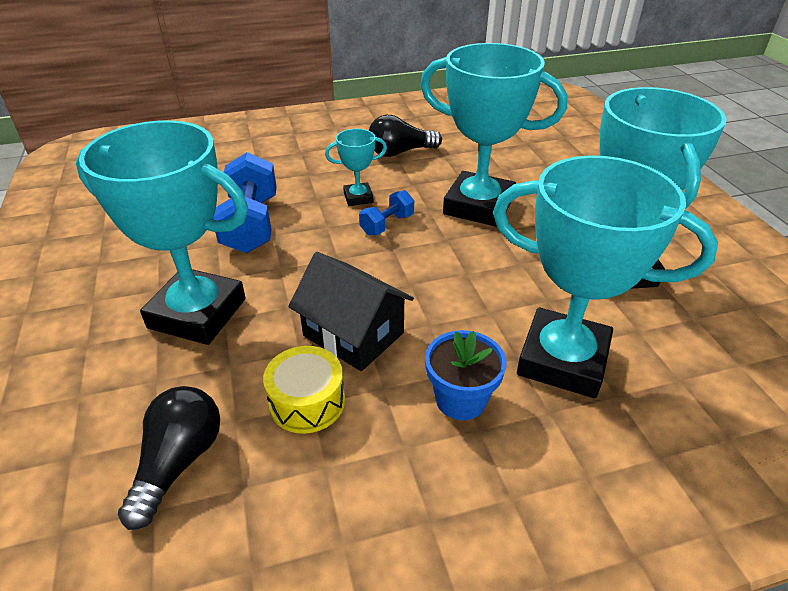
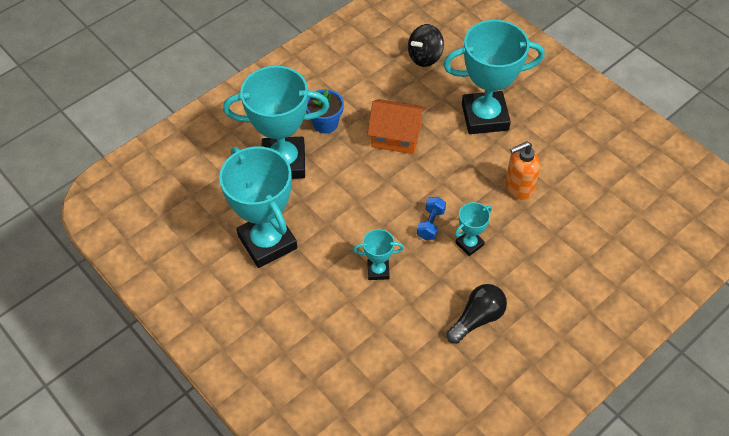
camera: 155 degrees right, 15 degrees up
(178, 462) = (425, 57): black light bulb -> black spinning top
(251, 224) = (518, 188): blue dumbbell -> orange soap dispenser
(307, 402) = (393, 97): yellow drum -> none
(353, 334) = (396, 136): black house -> orange house
(478, 206) = (378, 270): turquoise trophy -> turquoise trophy, size x0.46

